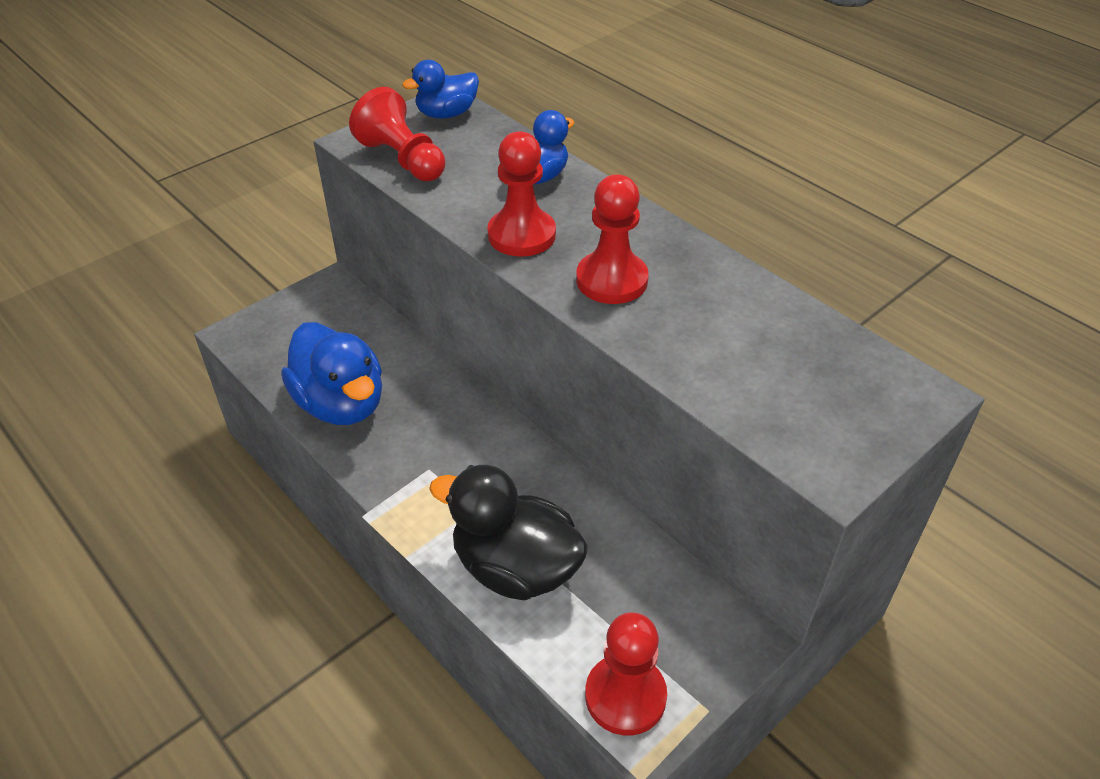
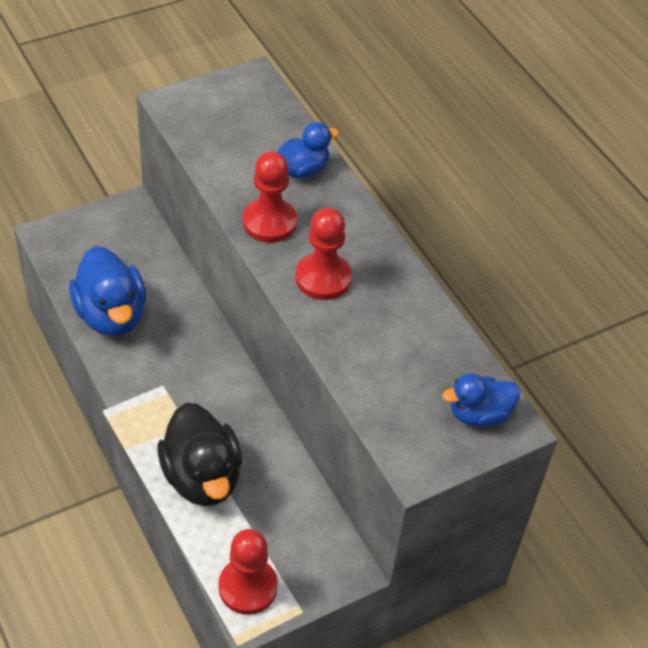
camera: 10 degrees right, 5 degrees up
(402, 159) = (200, 129): red pawn -> none
(446, 114) = (250, 90): blue duck -> blue duck (479, 414)
(515, 568) = (202, 477): black duck -> black duck turned 150 degrees counterclockwise

